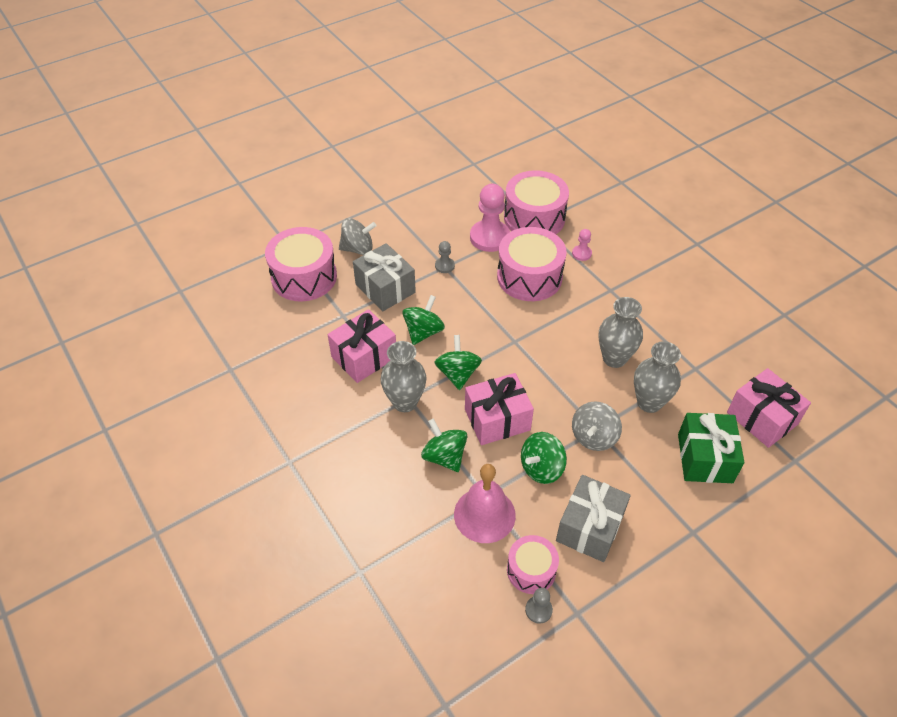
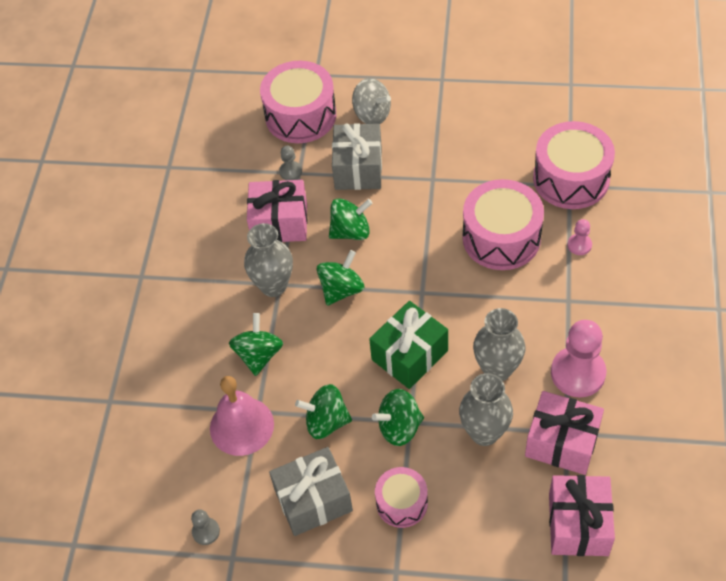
camera: 45 degrees right, 5 degrees up
(444, 266) = (433, 178): grey pawn -> grey pawn (290, 171)
(489, 237) = (505, 174): pink pawn -> pink pawn (578, 373)
(497, 419) = (333, 353): pink gift -> pink gift (562, 442)
(531, 570) = (232, 497): pink drum -> pink drum (401, 503)
(594, 437) = (399, 427): grey spinning top -> green spinning top
(705, 458) = (479, 519): green gift -> green gift (409, 355)

